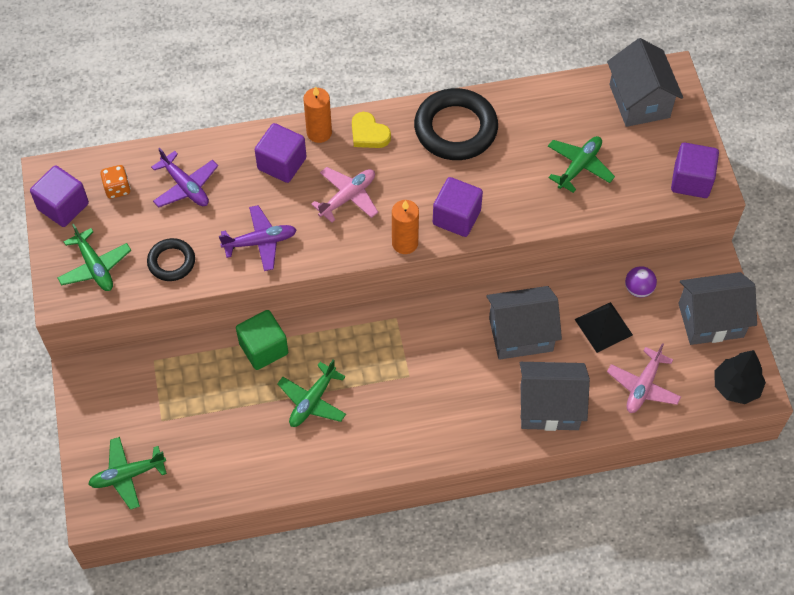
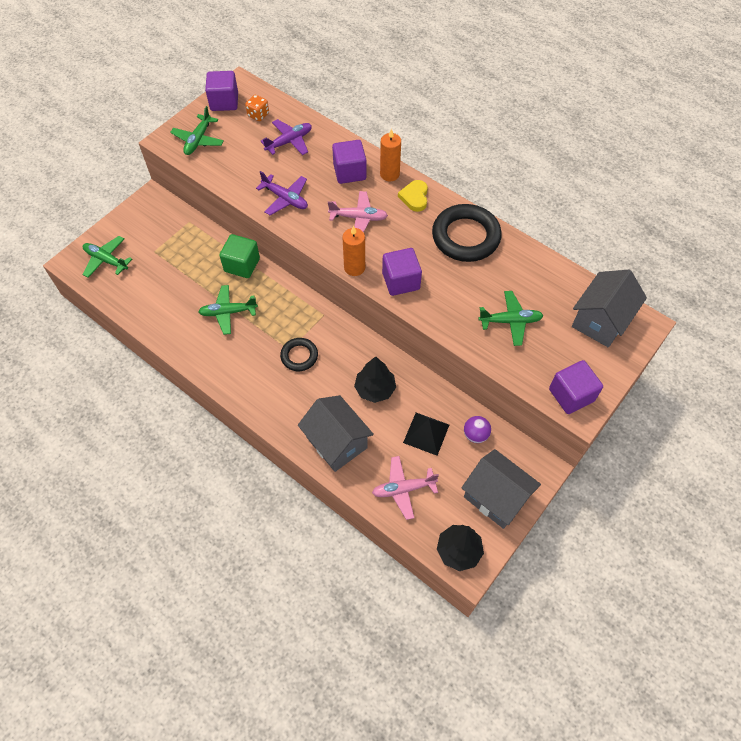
camera: 50 degrees right, 0 degrees up
(171, 262) = (233, 169): black ring -> black ring (299, 356)
(185, 186) = (289, 141): purple plane -> purple plane turned 135 degrees counterclockwise
(520, 334) = (375, 389): grey house -> black tree

